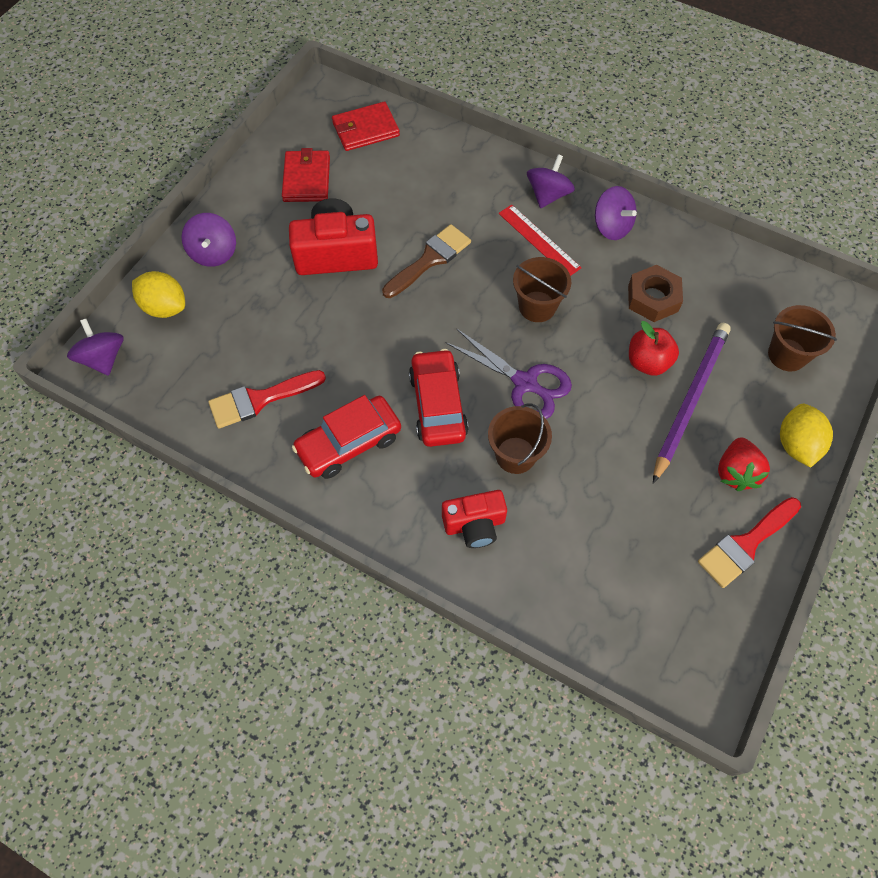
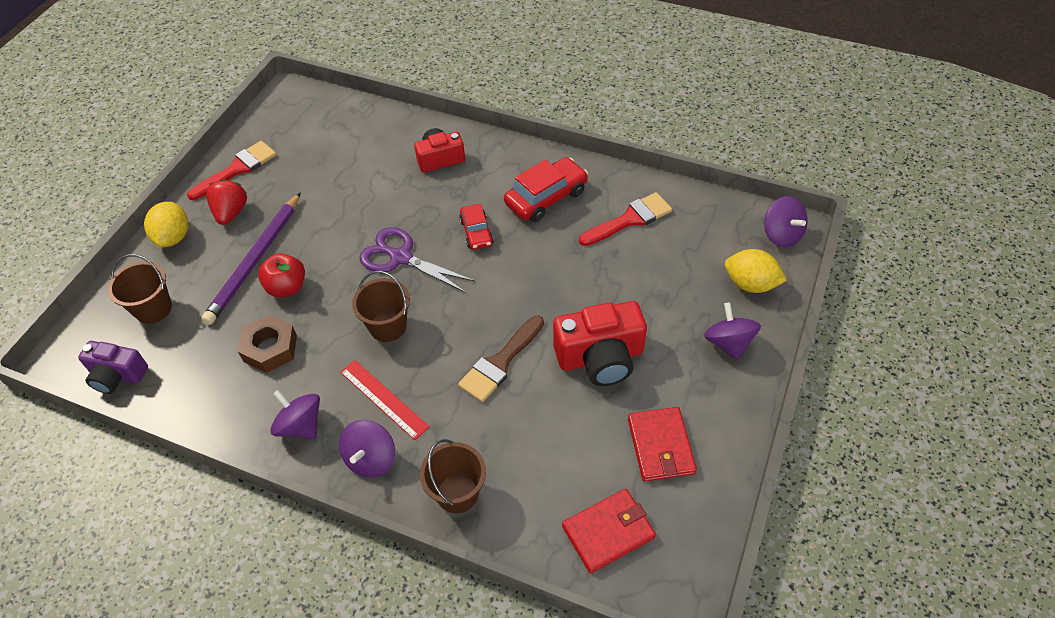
camera: 175 degrees right, 10 degrees down
(437, 405) = (476, 232): red car -> red car, size x0.61
(515, 455) = (409, 204): brown bucket -> brown bucket (457, 493)
(797, 289) = (117, 375): none -> purple camera

